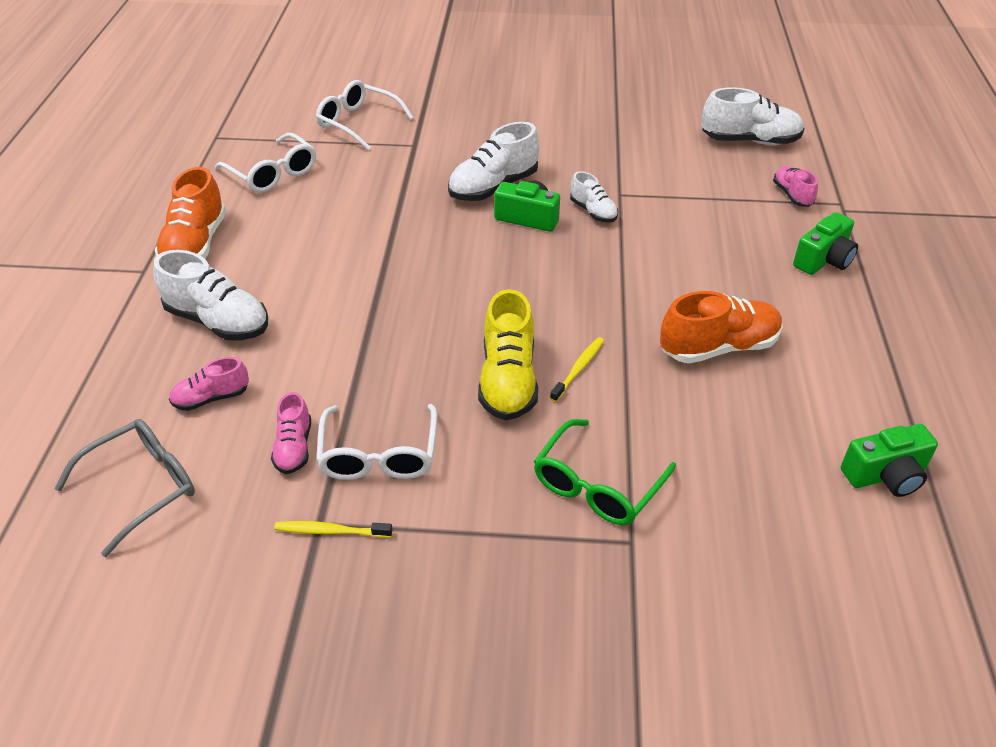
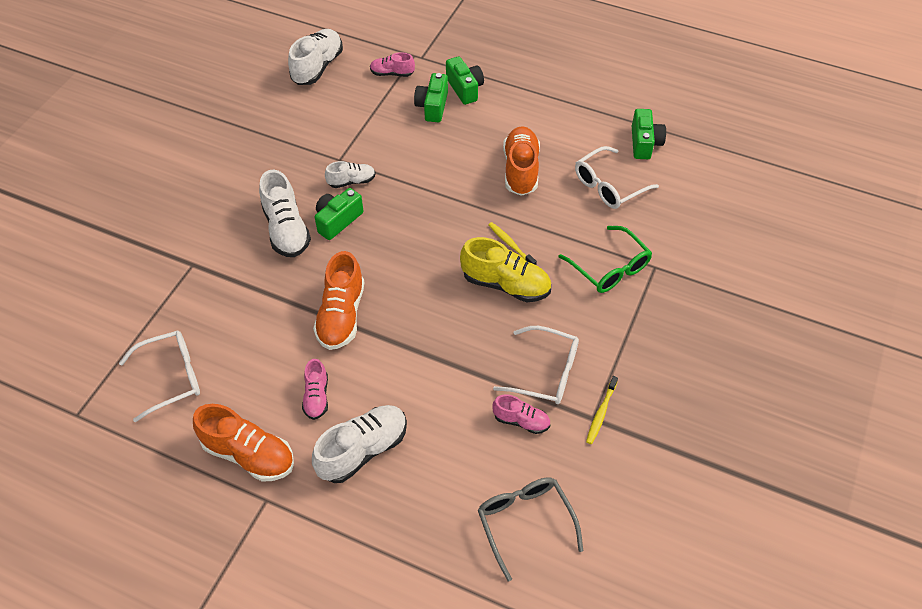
camera: 70 degrees left, 10 degrees up
(211, 398) = (451, 466): pink shoe -> pink shoe (316, 396)
(359, 123) = (129, 296): white glasses -> white glasses (609, 185)
(394, 257) = (341, 315): none -> orange shoe
(766, 241) = (432, 106): none -> green camera

